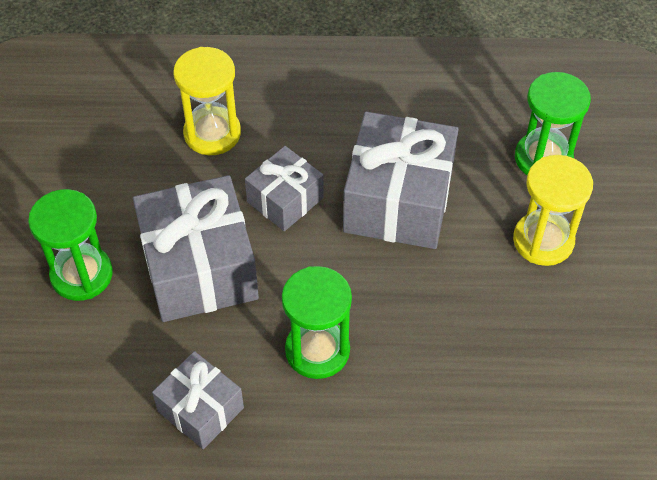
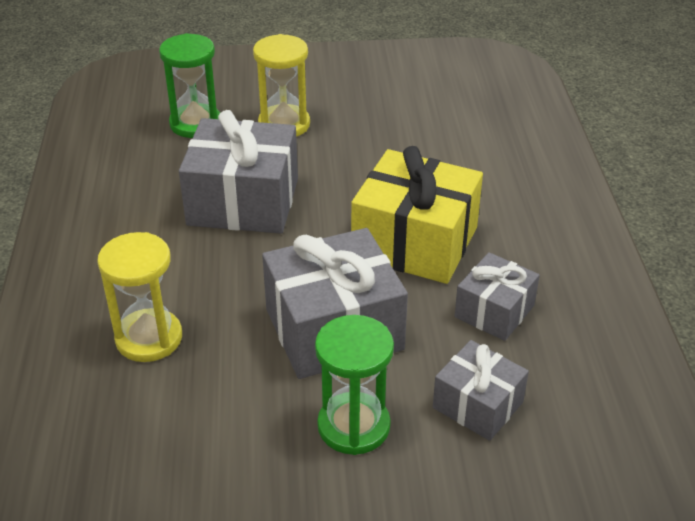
camera: 95 degrees left, 15 degrees down
(285, 200) = (243, 274): grey gift -> grey gift (478, 405)
(317, 350) = (415, 242): green hourglass -> yellow gift

